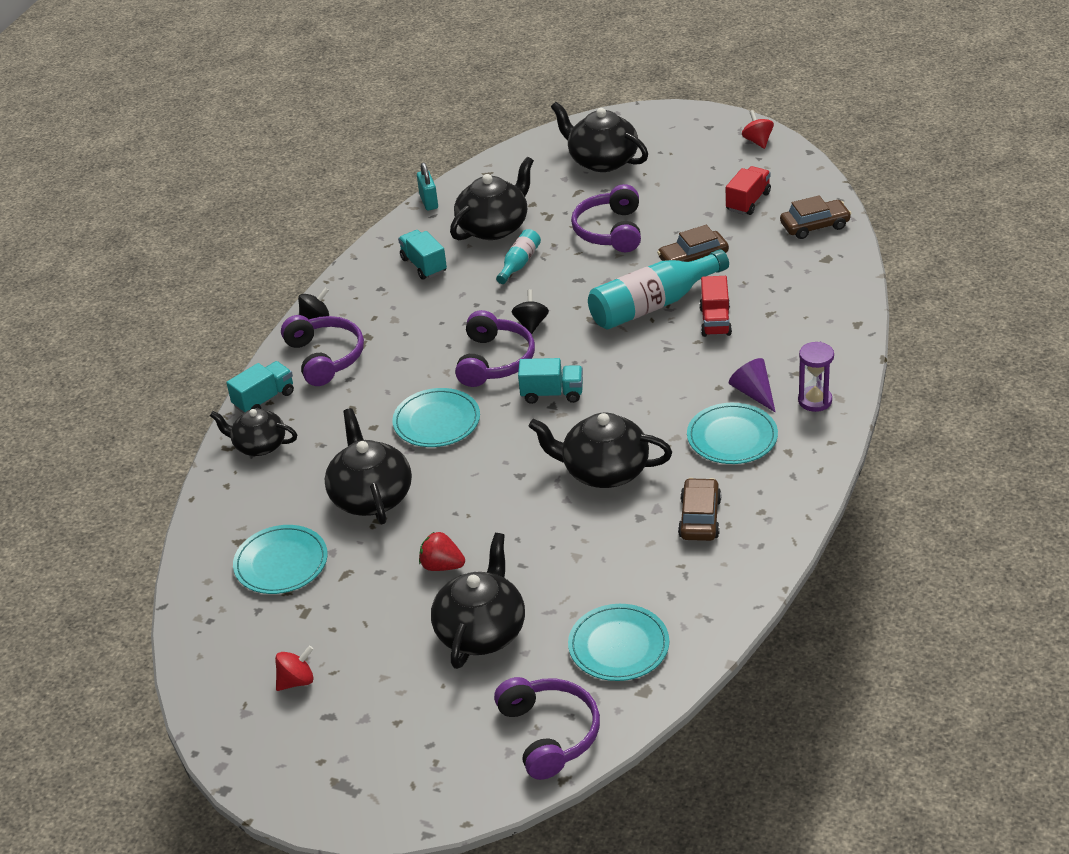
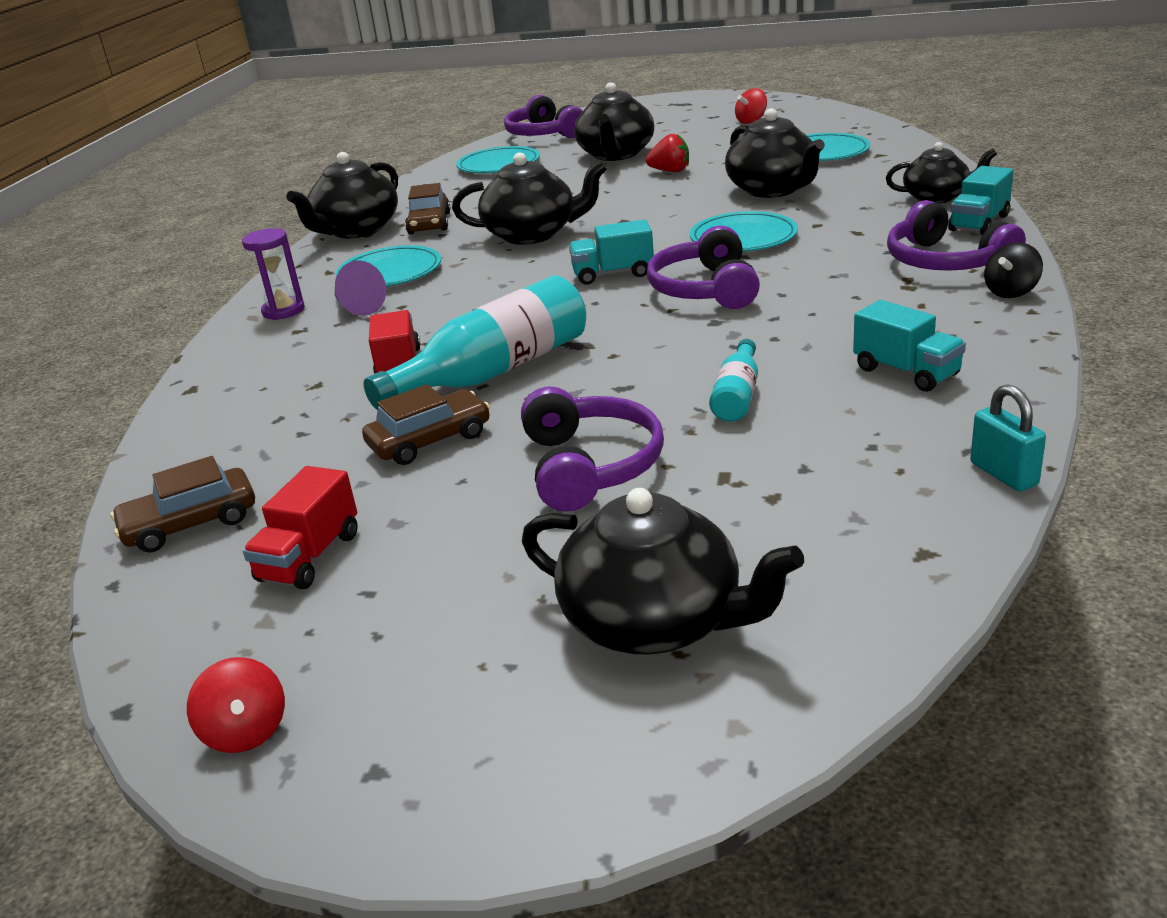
camera: 170 degrees right, 10 degrees down
(494, 227) = (824, 445): black teapot -> black teapot (356, 230)
(531, 324) = (674, 328): black spinning top -> none

